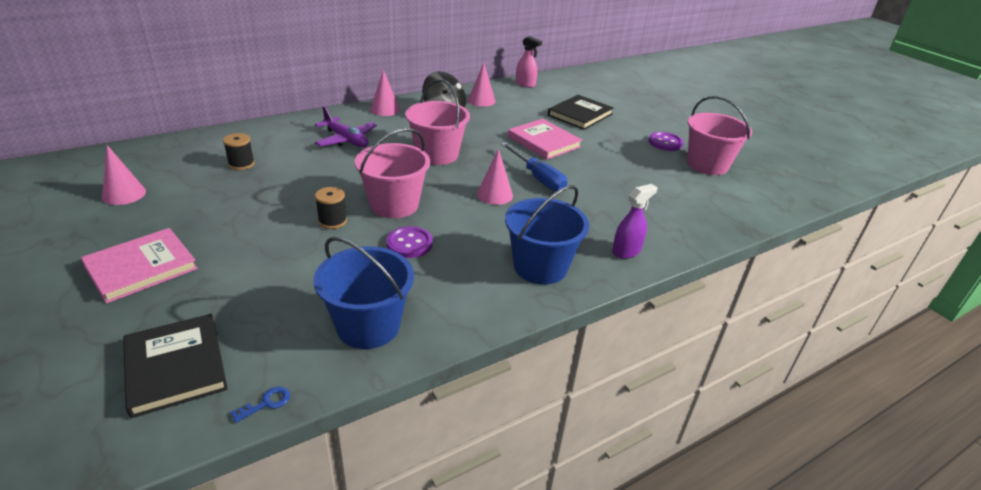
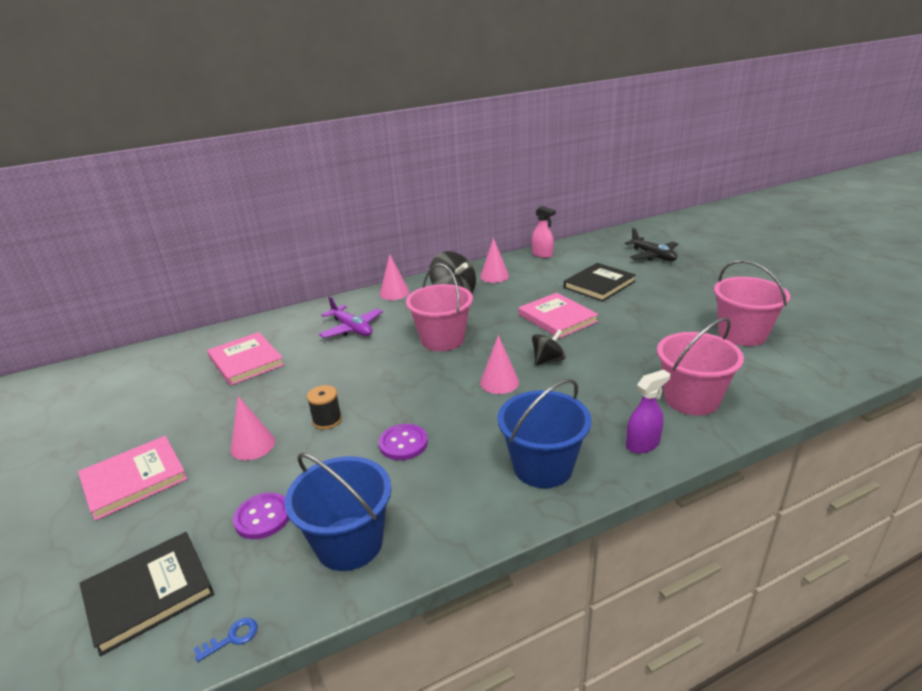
camera: 10 degrees right, 5 degrees down
(124, 194) = (132, 399): pink cone -> pink cone (253, 445)
(176, 367) = (149, 593): black book -> black book turned 75 degrees clockwise
(241, 164) = (246, 361): black spool -> pink book
(394, 205) = (392, 399): pink bucket -> pink bucket (691, 399)
(538, 178) = (548, 360): blue screwdriver -> black spinning top
(627, 93) = (653, 256): none -> black plane
(665, 143) = (693, 311): purple button -> purple button (263, 517)

